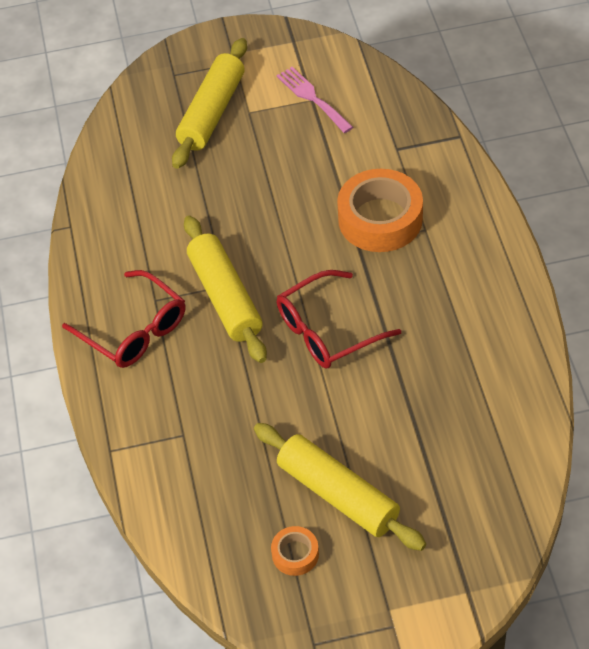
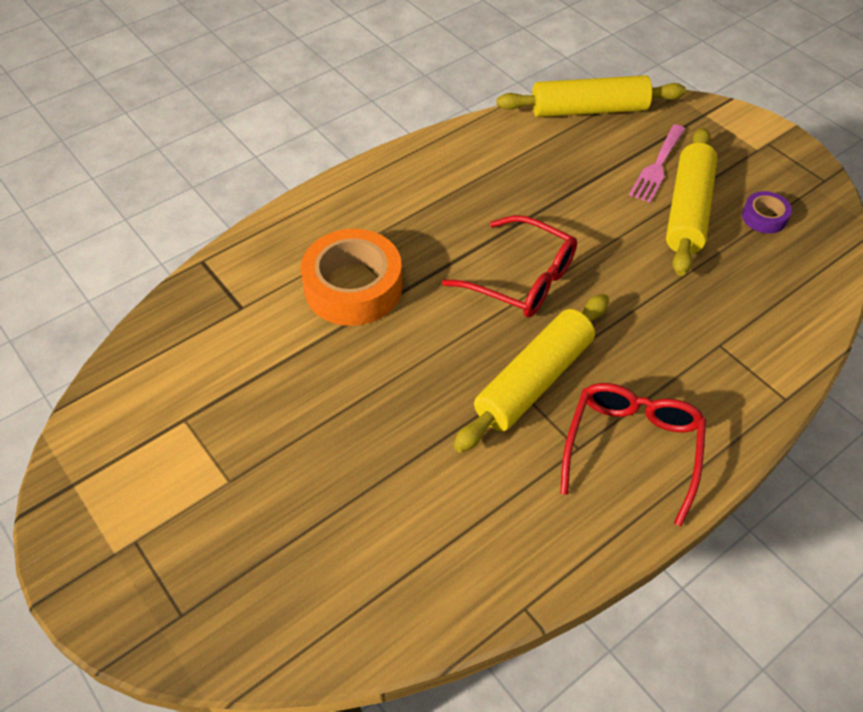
camera: 120 degrees left, 0 degrees up
(212, 112) = (245, 525): yellow rolling pin -> yellow rolling pin (588, 110)
(295, 554) = (764, 217): orange tape -> purple tape
(312, 98) = (181, 419): pink fork -> pink fork (657, 166)

